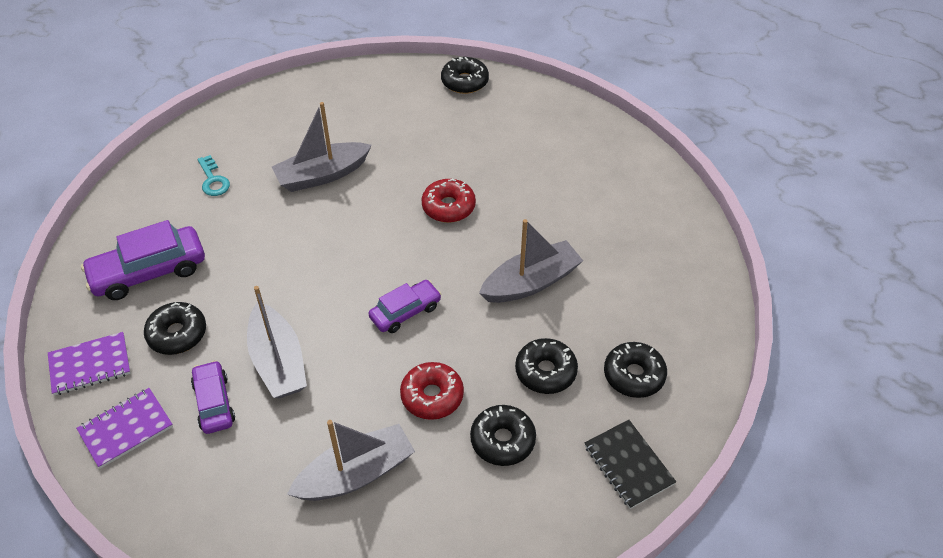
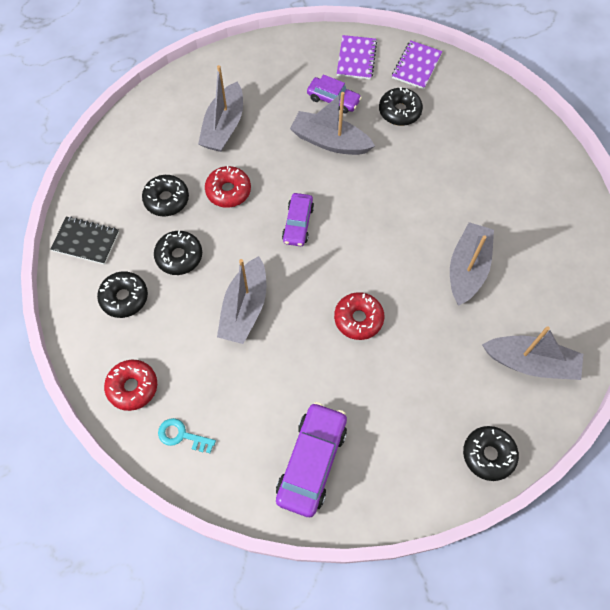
camera: 135 degrees right, 15 degrees up
(149, 271) = (465, 126): purple car -> purple car (312, 462)
(213, 180) = (523, 205): turquoise key -> turquoise key (182, 436)
(368, 99) = (530, 362): none -> grey boat
(687, 297) = (132, 387): none -> red donut

